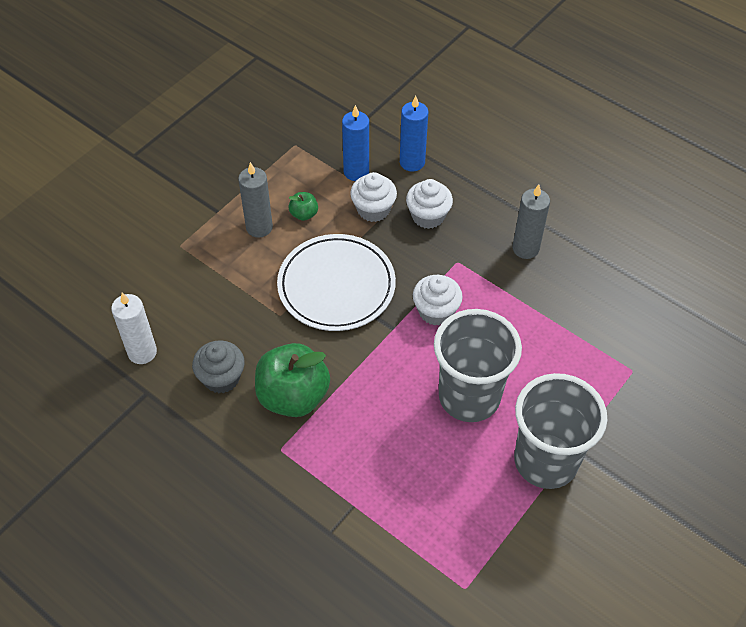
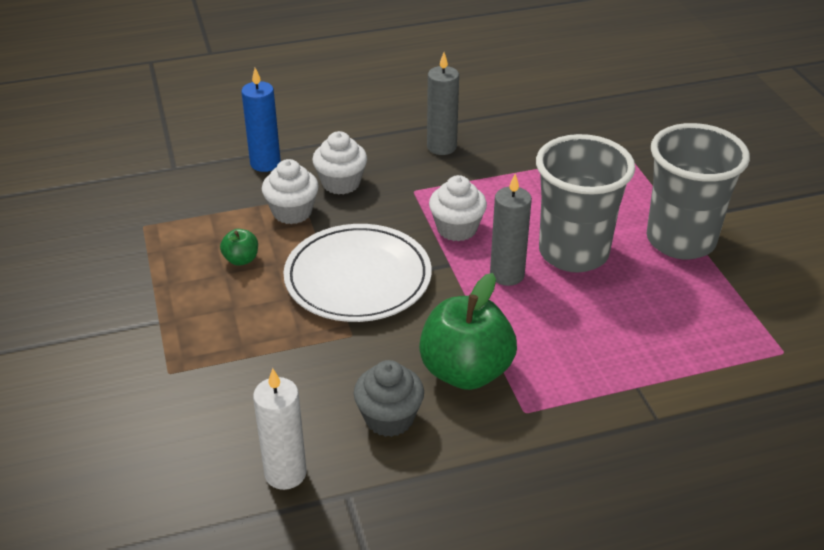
camera: 55 degrees left, 15 degrees down
(259, 227) = (219, 299): grey candle -> grey candle (507, 275)
(356, 172) = (232, 201): blue candle -> none

